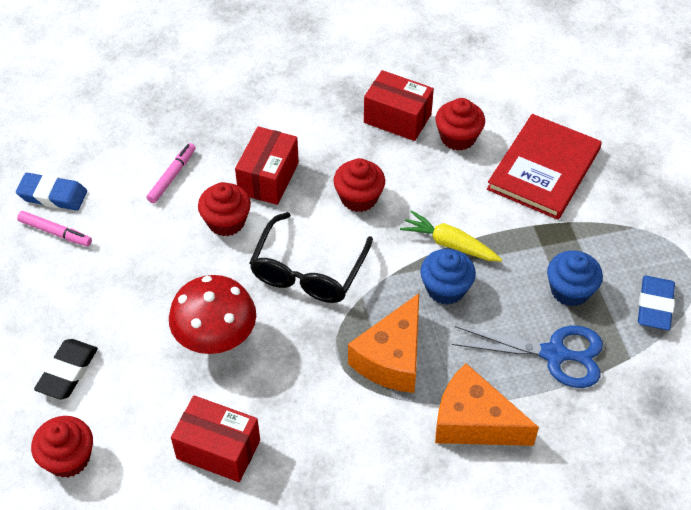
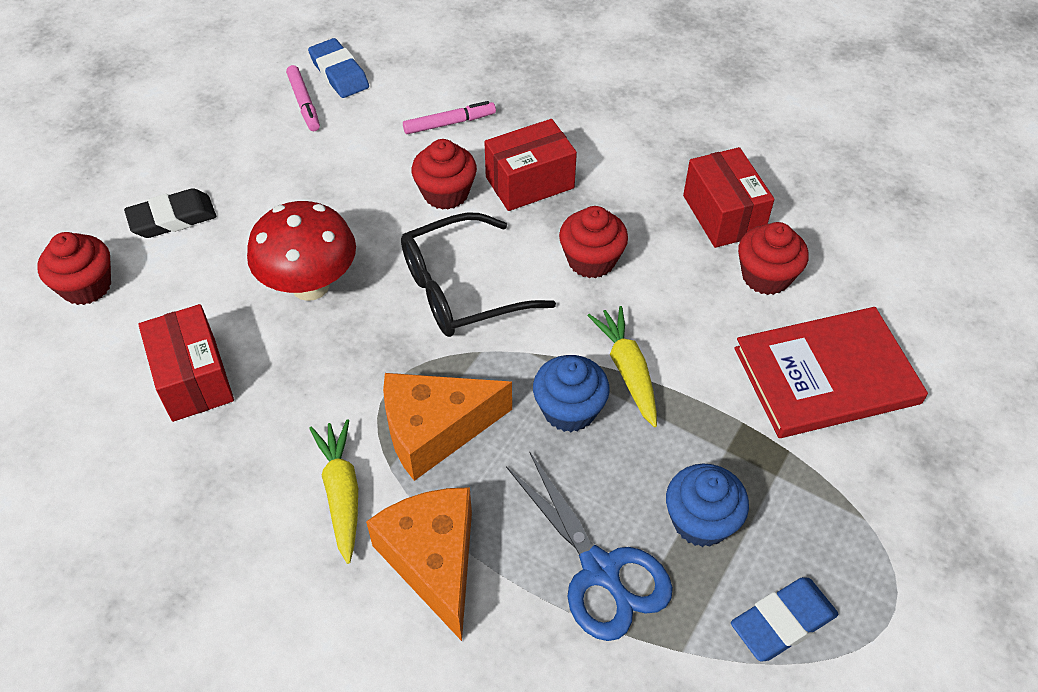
camera: 45 degrees right, 0 degrees up
(385, 432) = (341, 493): none -> yellow carrot

